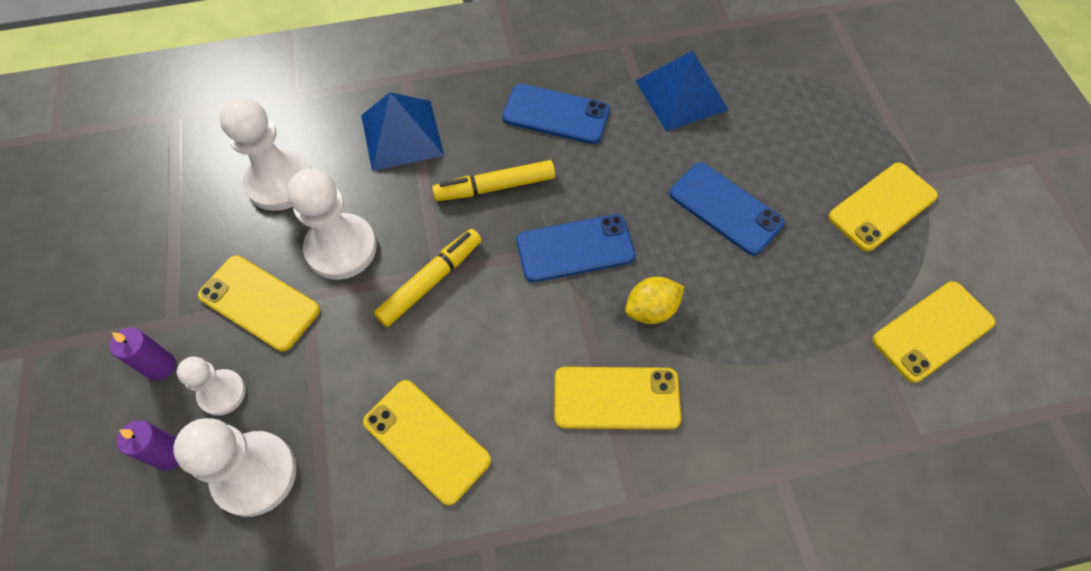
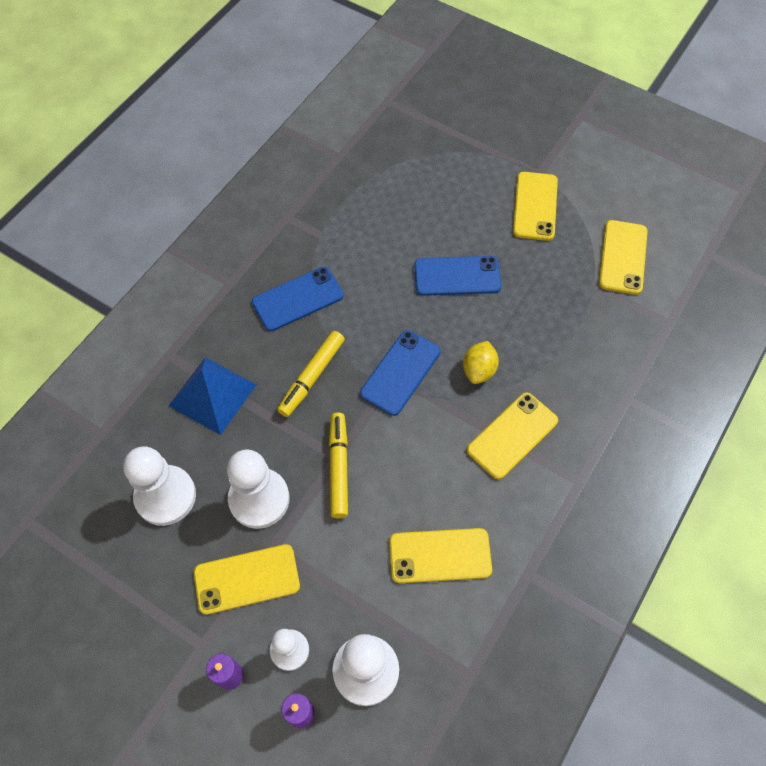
camera: 45 degrees left, 0 degrees up
(681, 95) = (360, 225): blue pyramid -> none

